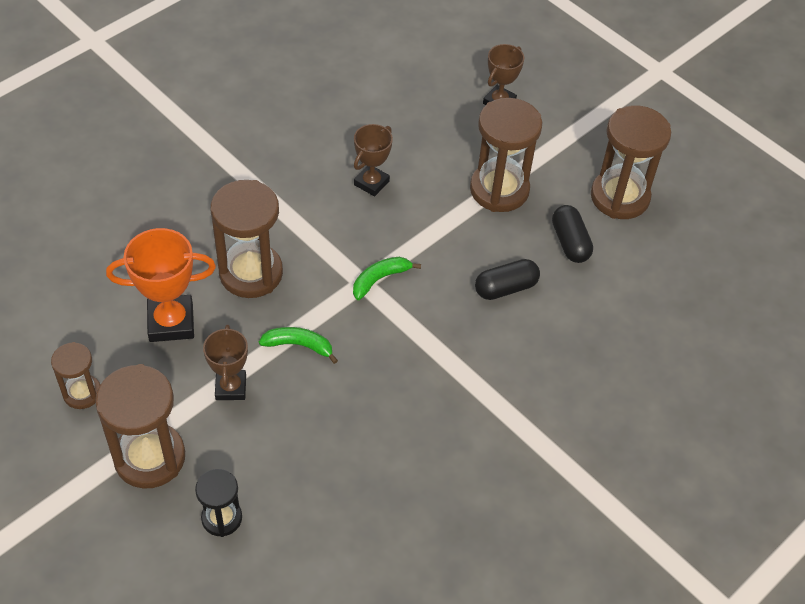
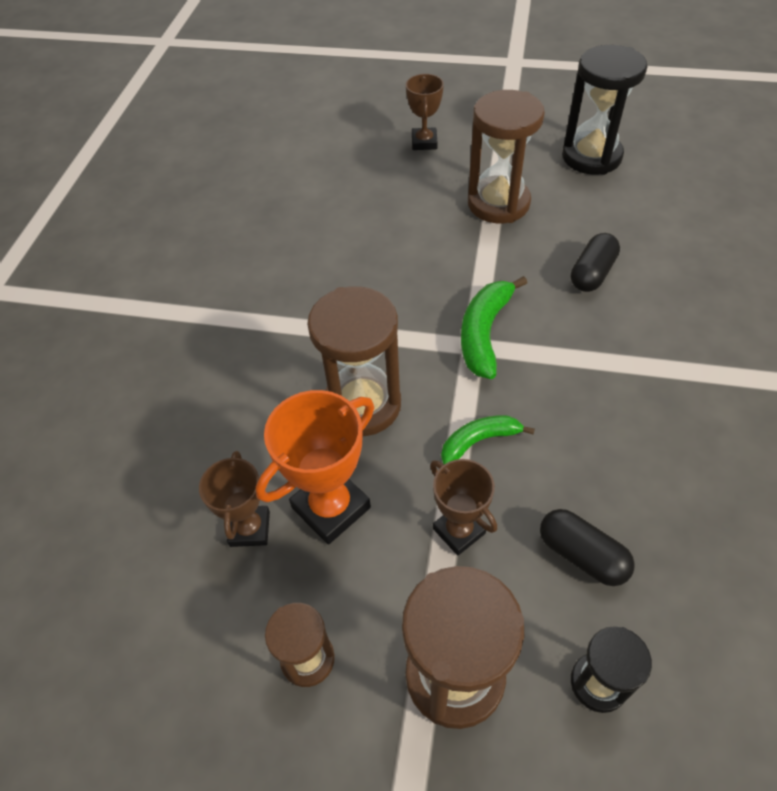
camera: 30 degrees left, 0 degrees up
(371, 183) = (389, 259): brown trophy -> brown trophy (250, 529)
(380, 279) = (484, 333): green banana -> green banana, size x1.52
(570, 242) = (597, 209): black capsule -> black capsule (582, 555)
(619, 197) = (591, 157): brown hourglass -> black hourglass

